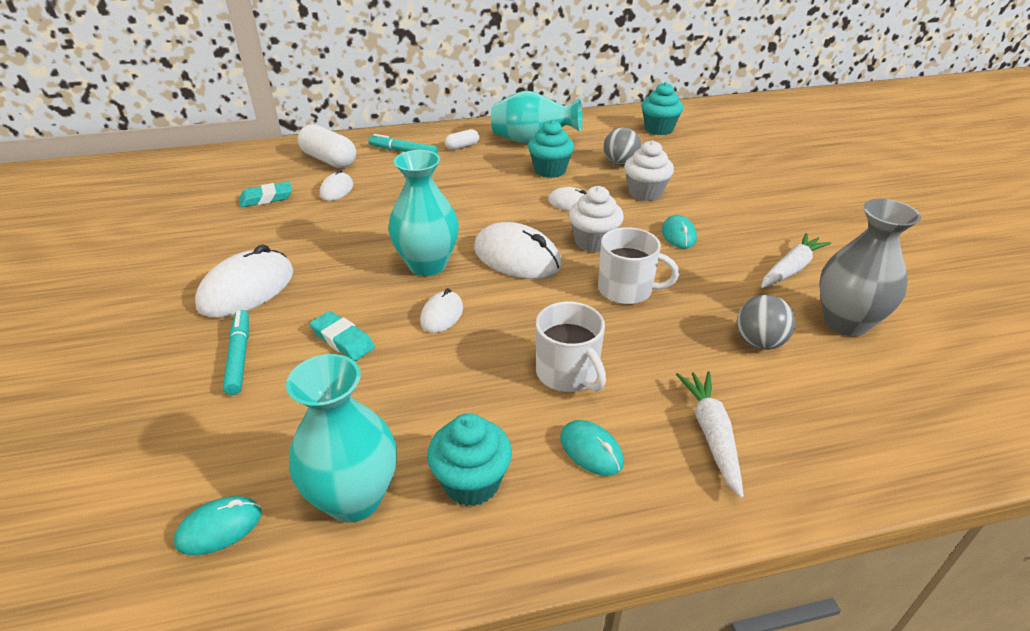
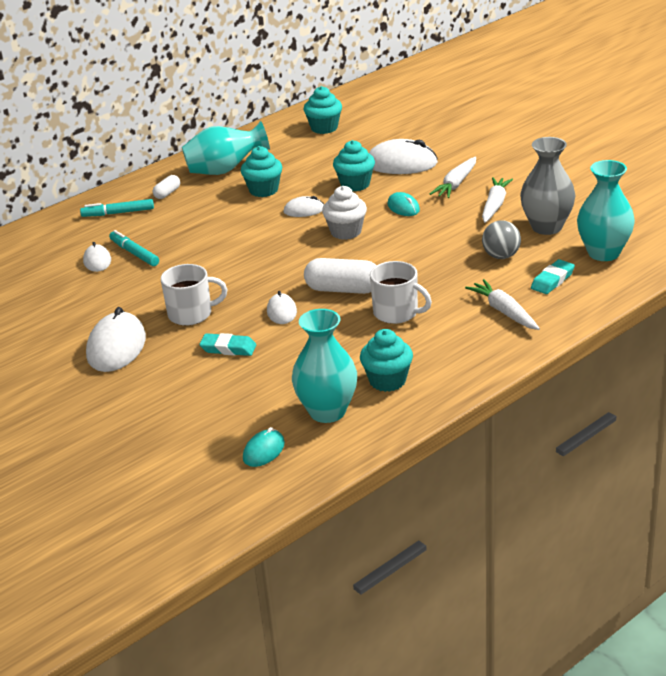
camera: 25 degrees left, 5 degrees down
(239, 357) = (166, 382): turquoise marker -> turquoise marker (134, 253)
(266, 198) = (43, 286): turquoise eraser -> turquoise eraser (552, 280)
(329, 160) = (58, 240): white capsule -> white capsule (343, 289)
(427, 265) = (237, 287): turquoise vase -> turquoise vase (603, 253)
(517, 257) = (299, 260): white mouse -> white mouse (401, 163)
(591, 450) = (442, 343): turquoise mouse -> none
(620, 164) = (316, 167): grey ball -> none
(626, 290) = (395, 254): white mug -> white mug (191, 314)
(645, 193) = (355, 184): white cupcake -> turquoise cupcake
(758, 227) = (456, 184): none -> white carrot

